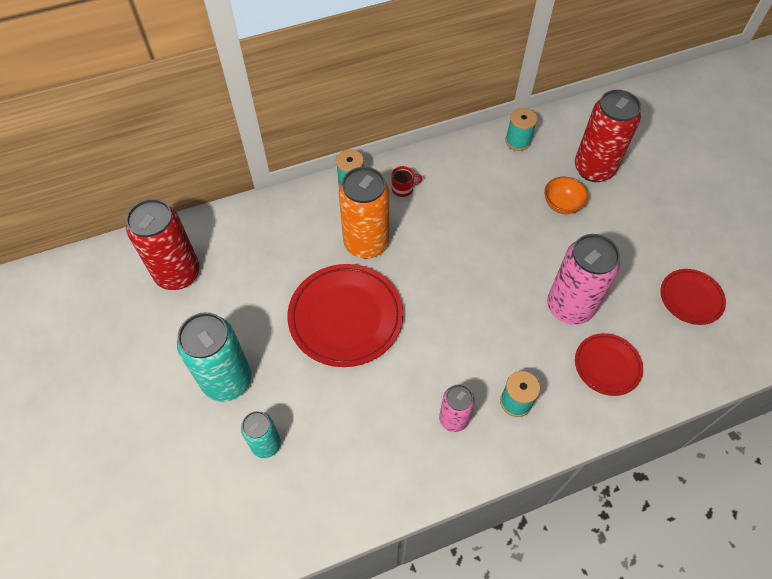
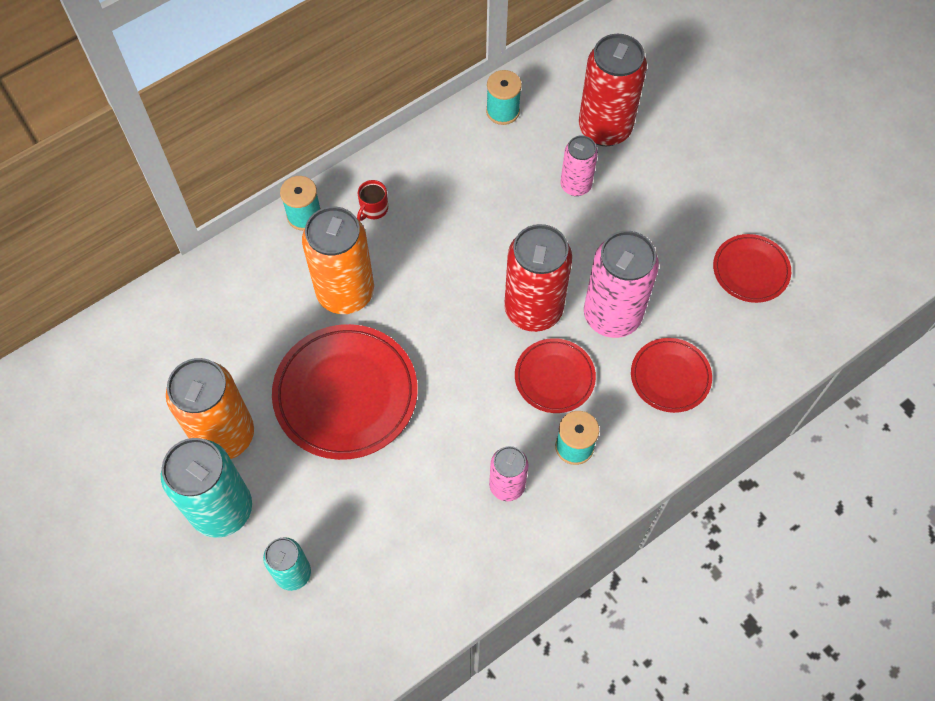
camera: 15 degrees left, 5 degrees up
(178, 274) = (116, 390): red can -> red can (533, 309)
(246, 325) = (225, 435): none -> orange can
(403, 188) = (373, 209): red mug -> red mug turned 150 degrees clockwise
(512, 343) = (554, 377): none -> red plate
(562, 205) = (575, 185): orange bowl -> pink can

